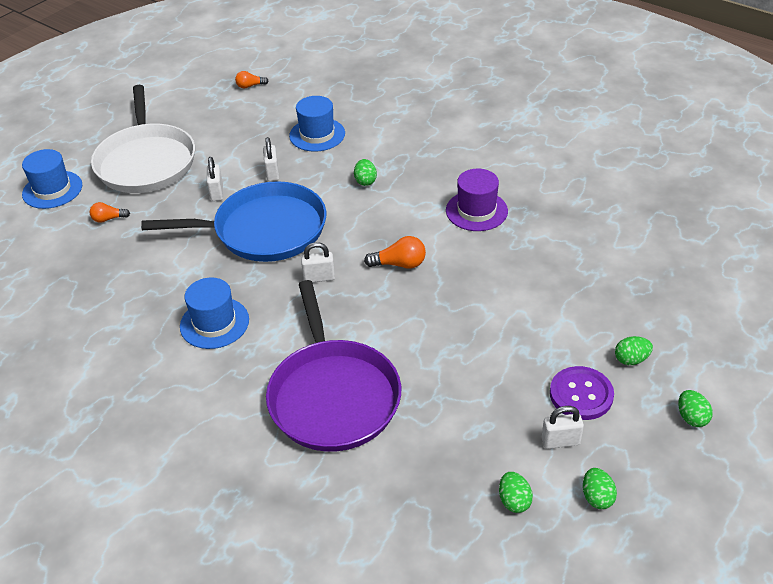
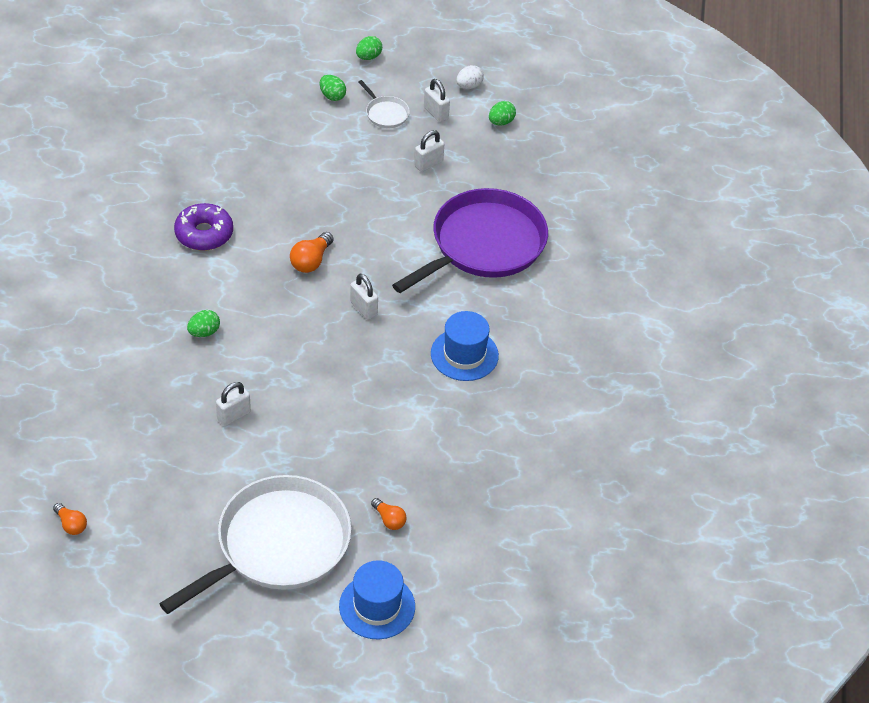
camera: 125 degrees left, 5 degrees up
(217, 193) = (293, 447): white padlock -> white padlock (428, 164)
(264, 230) = (326, 379): blue pan -> none
(317, 135) = (143, 408): blue hat -> none
(399, 264) = (311, 261): orange light bulb -> orange light bulb turned 120 degrees counterclockwise
(476, 211) = (204, 234): purple hat -> purple donut
(581, 394) = (385, 113): purple button -> white pan
(597, 497) = (469, 86): green egg -> white egg

